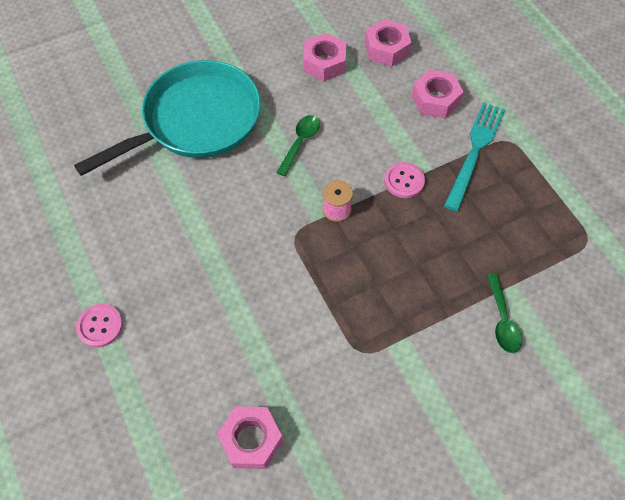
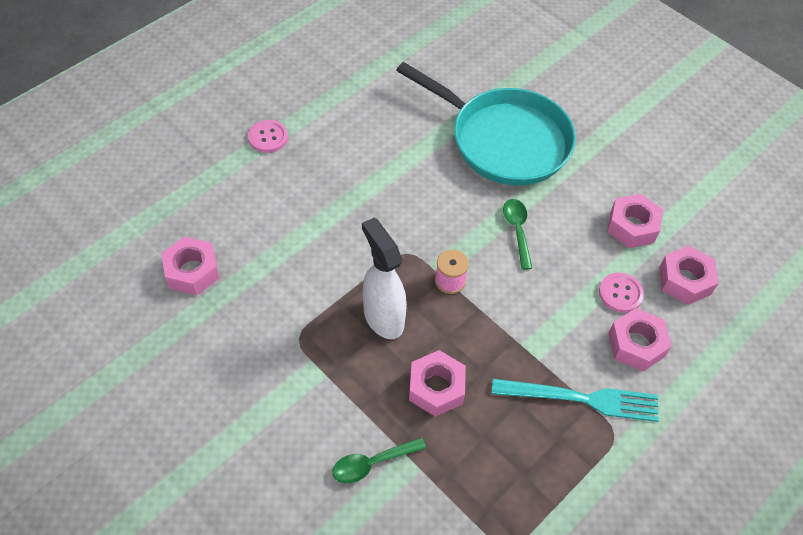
camera: 70 degrees right, 5 degrees down
(300, 142) = (517, 230): green spoon -> green spoon turned 105 degrees counterclockwise
(359, 273) = (383, 317): none -> white spray bottle
(404, 181) = (510, 335): pink button -> pink button (620, 293)
(441, 251) = (436, 388): none -> pink nut

